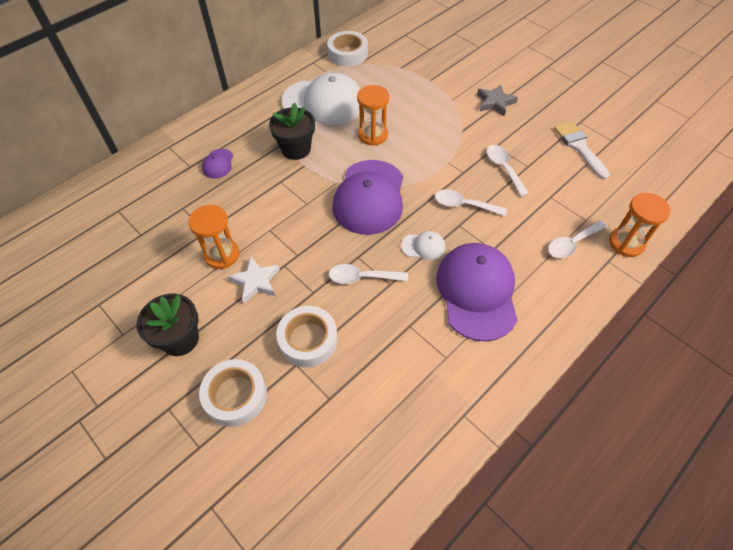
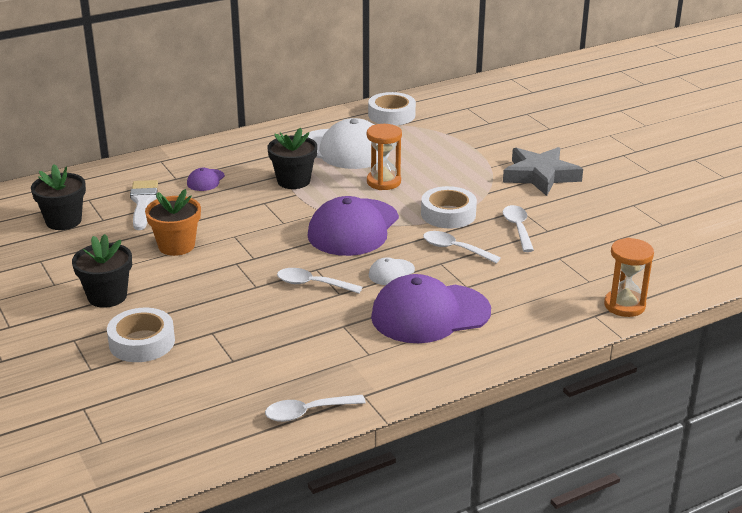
camera: 15 degrees right, 25 degrees down
(103, 245) = (63, 221): none -> black flower pot
(222, 255) = (176, 246): orange hourglass -> orange flower pot
(256, 282) = (201, 270): white star -> none
(308, 340) = (233, 318): white tape -> white tape (448, 214)
(423, 246) = (391, 272): white cap -> white cap turned 120 degrees clockwise
(477, 292) = (430, 314): purple cap -> purple cap turned 120 degrees counterclockwise
(495, 102) = (540, 176): grey star -> grey star, size x1.64
(572, 244) = (560, 296): white spoon -> white spoon (307, 412)
(579, 147) = (619, 224): white brush -> white brush (143, 202)

